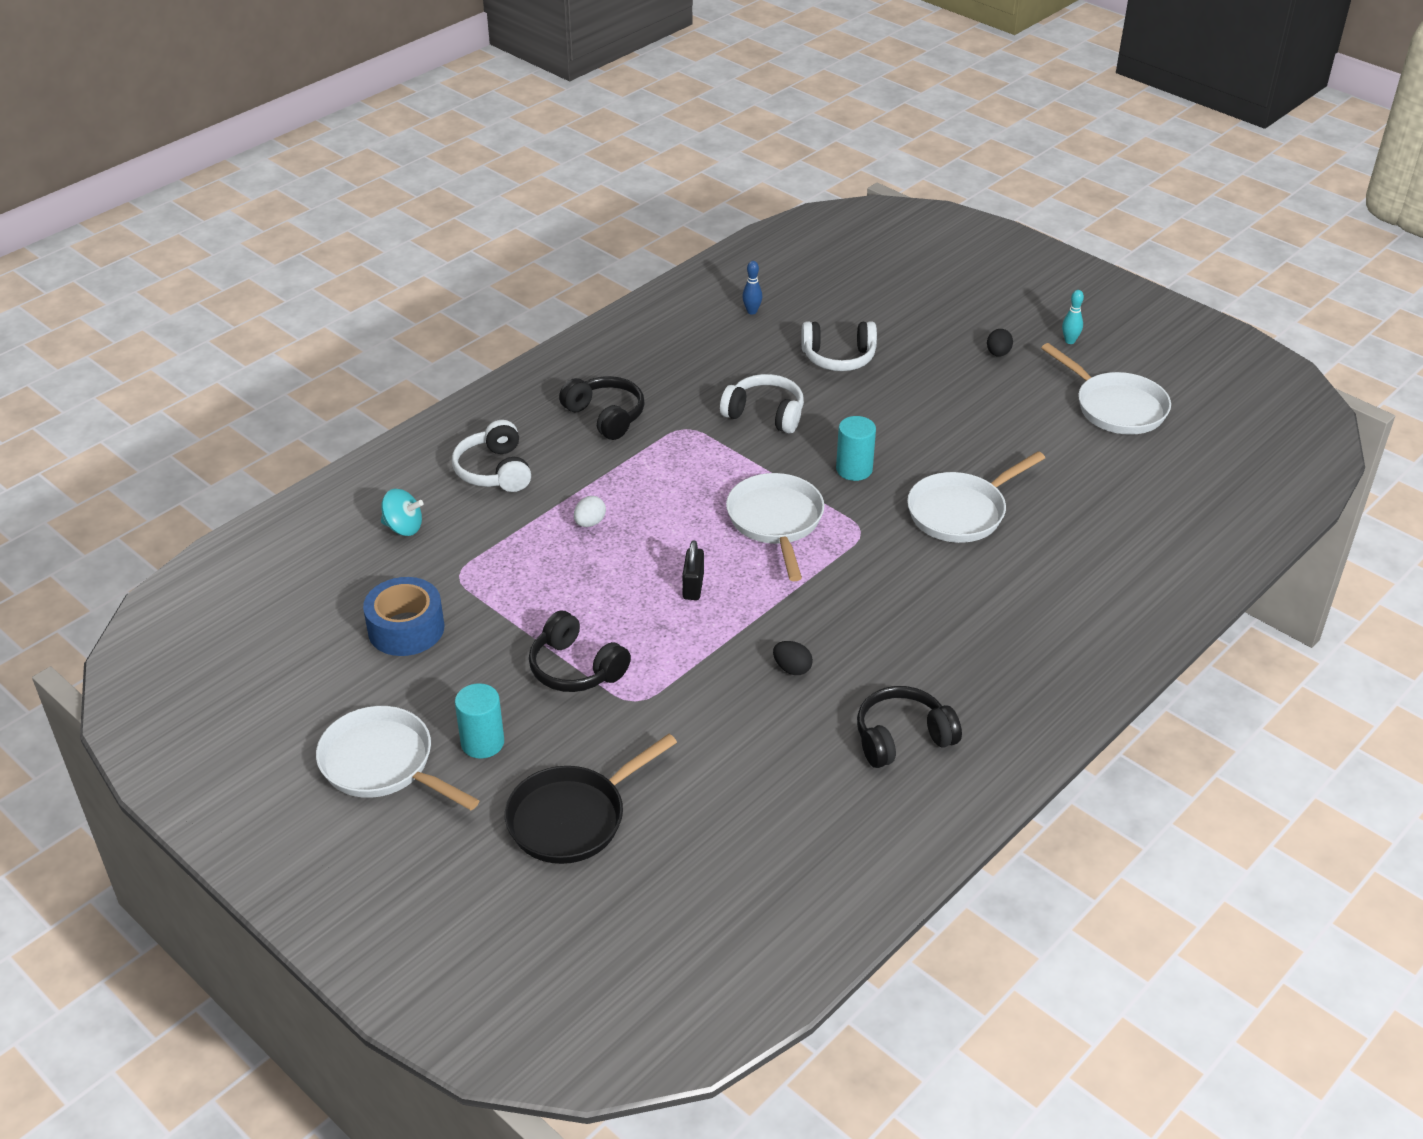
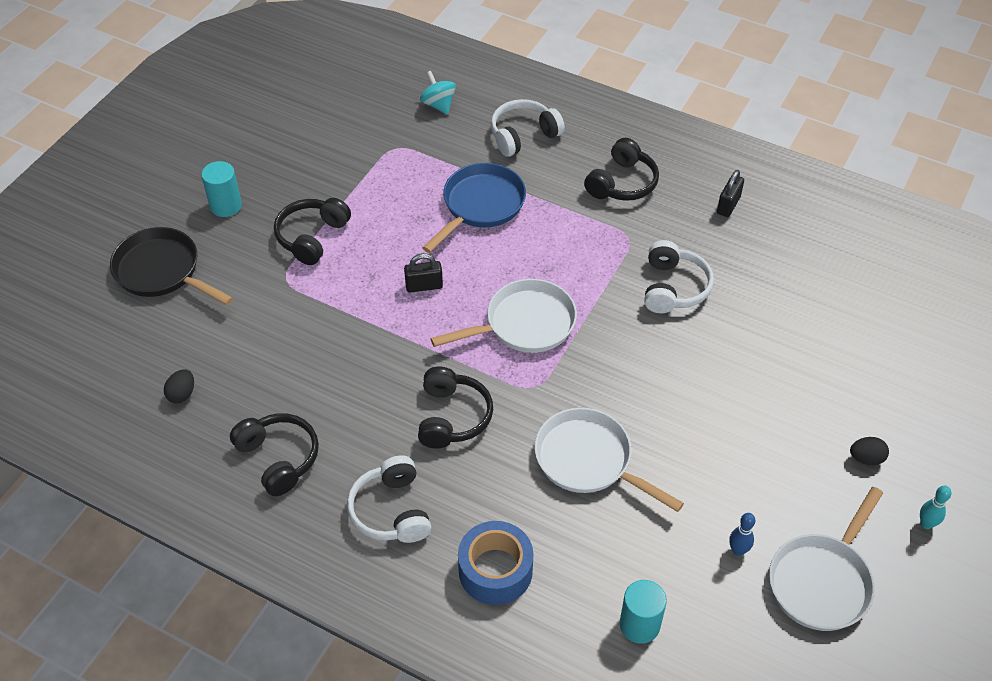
camera: 75 degrees right, 10 degrees up
(383, 764) = (196, 162): white pan -> none
(403, 527) = (438, 105): turquoise spinning top -> turquoise spinning top turned 150 degrees clockwise
(406, 629) = (330, 136): blue tape -> blue tape (495, 570)
(590, 523) = (480, 206): white egg -> blue pan
(670, 356) = (728, 205): none -> black padlock
(752, 311) = (829, 247): blue bowling pin -> blue bowling pin (738, 550)
(792, 668) = (343, 369): black egg -> black egg (182, 394)
(838, 357) = (789, 326): white headphones -> white headphones (391, 511)
(854, 469) = (619, 367): turquoise cylinder -> turquoise cylinder (639, 625)
(883, 595) = (452, 417): none -> black headphones

